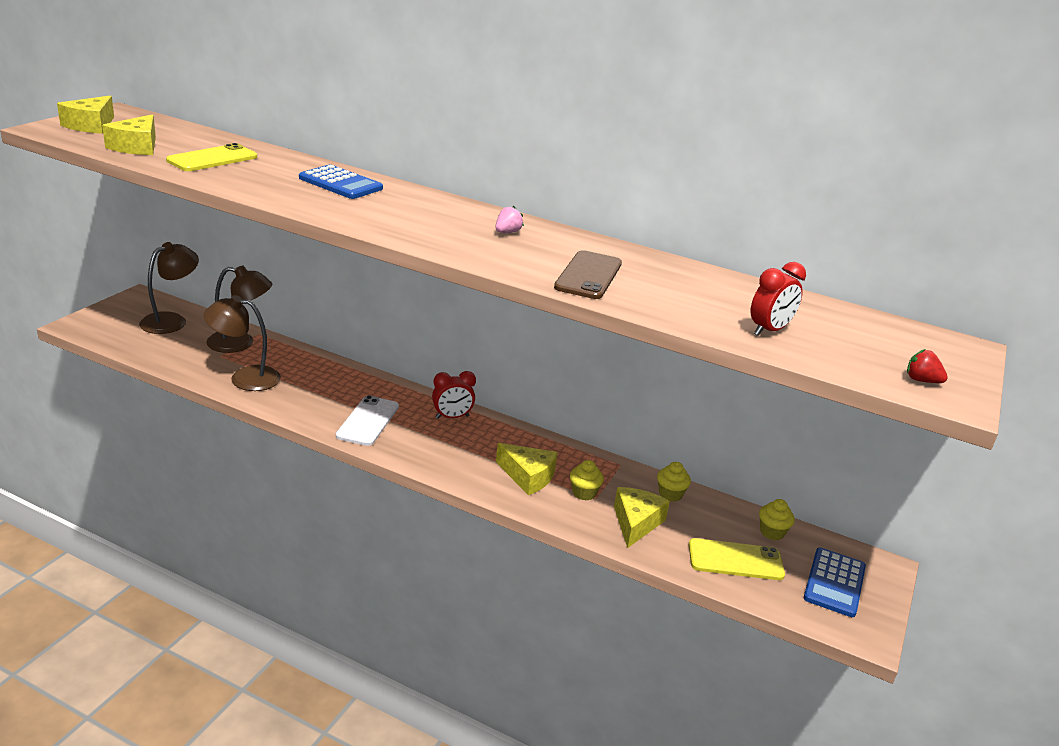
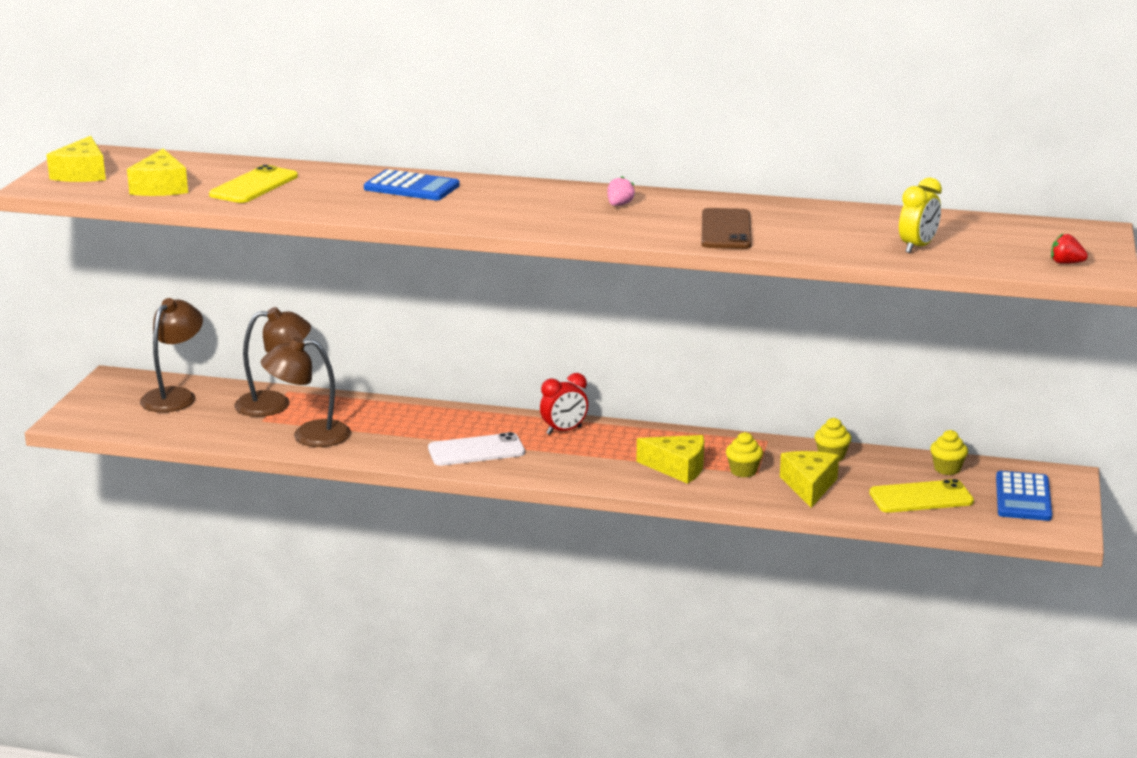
camera: 10 degrees left, 5 degrees down
(368, 421) = (476, 451): white phone -> white phone turned 75 degrees clockwise
(769, 330) = (917, 247): red clock -> yellow clock

